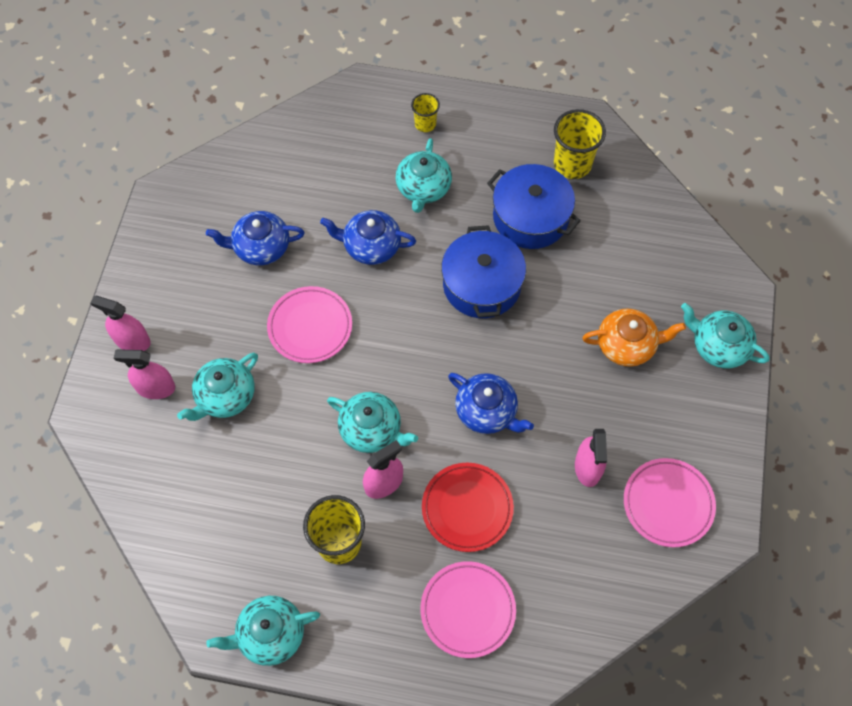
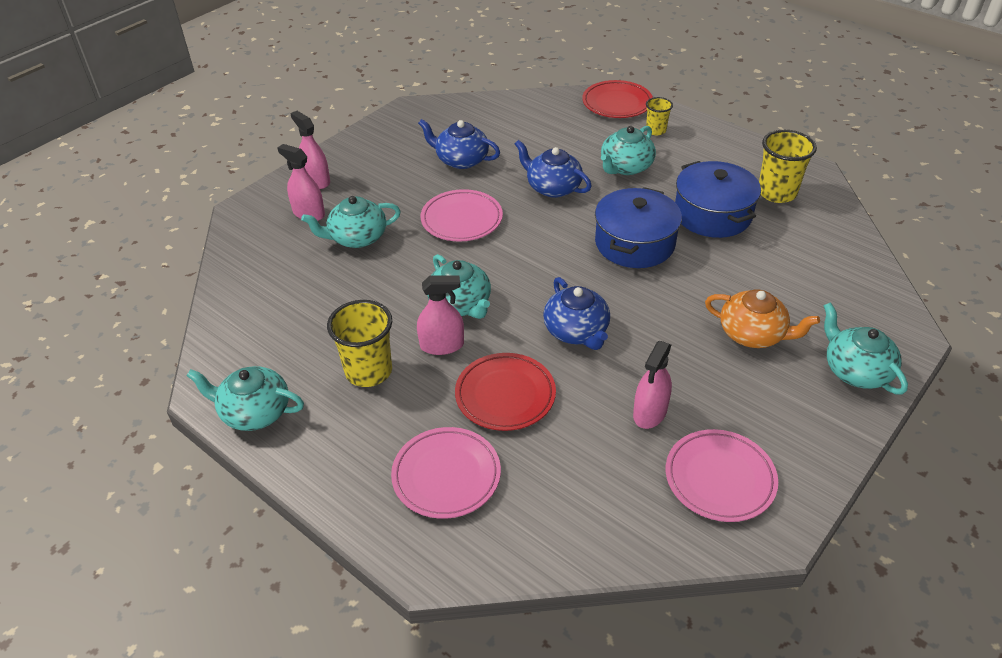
camera: 30 degrees right, 20 degrees down
(367, 99) = (617, 103): none -> red plate

